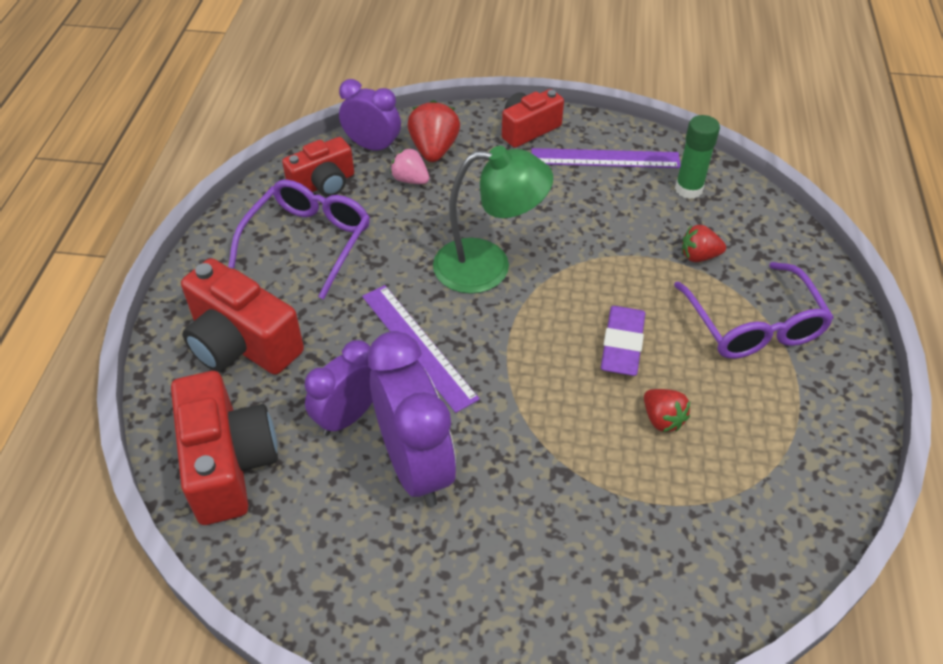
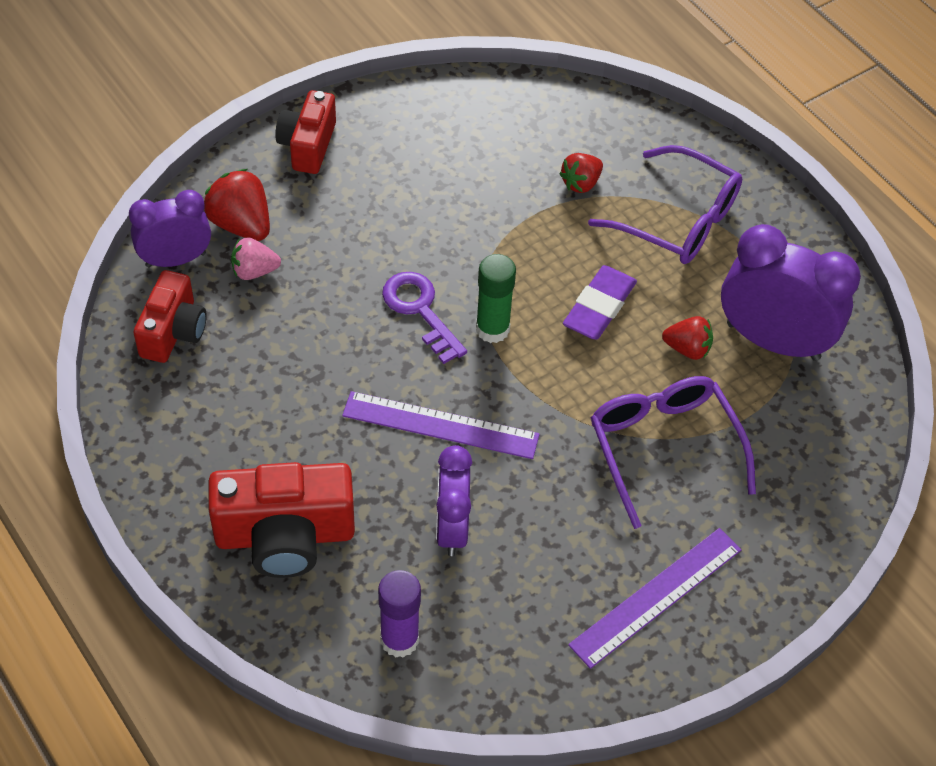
camera: 45 degrees left, 5 degrees up
(228, 463) = (399, 640): red camera -> purple glue stick
(308, 241) = (229, 399): purple glasses -> purple glasses (664, 448)
(415, 465) = (548, 524): purple clock -> purple clock (773, 341)
(488, 266) = (420, 310): green lamp -> purple key
(605, 158) = (410, 133): purple ruler -> purple ruler (656, 597)
(622, 345) = (599, 307): purple eraser -> purple eraser turned 60 degrees clockwise
(688, 189) = (511, 121): green glue stick -> green glue stick (492, 329)

